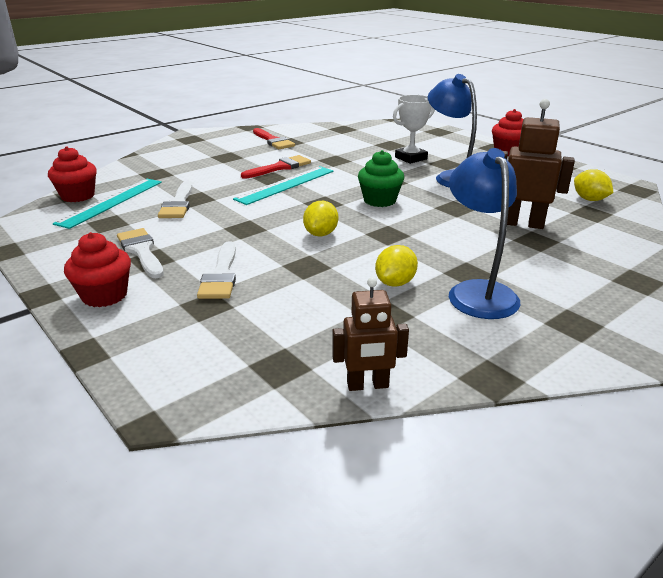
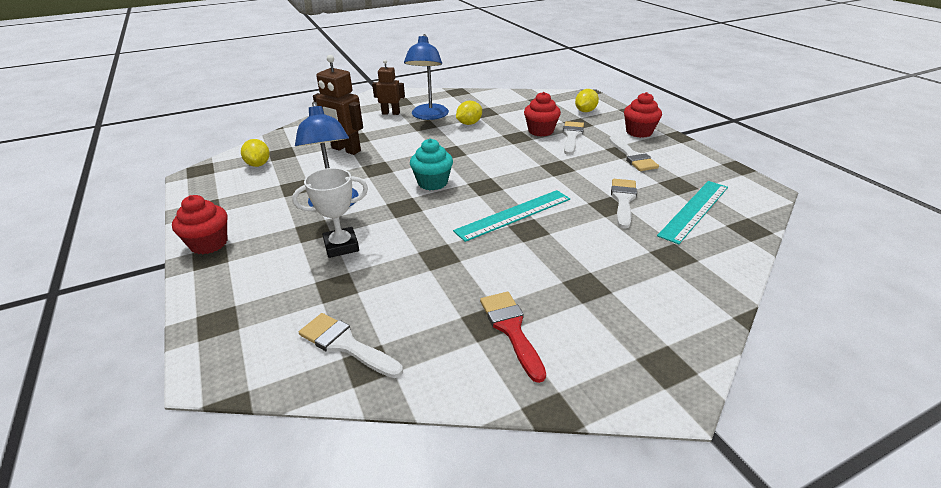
camera: 165 degrees left, 5 degrees up
(78, 196) = (740, 224): red cupcake -> red cupcake (540, 131)
(280, 167) = (514, 248): red brush -> none
(321, 234) = (499, 156): yellow lemon -> yellow lemon (585, 111)
(360, 131) = (345, 344): none -> white brush
(368, 385) = (507, 93): brown robot -> brown robot (391, 113)
(379, 200) = (432, 183): green cupcake -> turquoise cupcake

